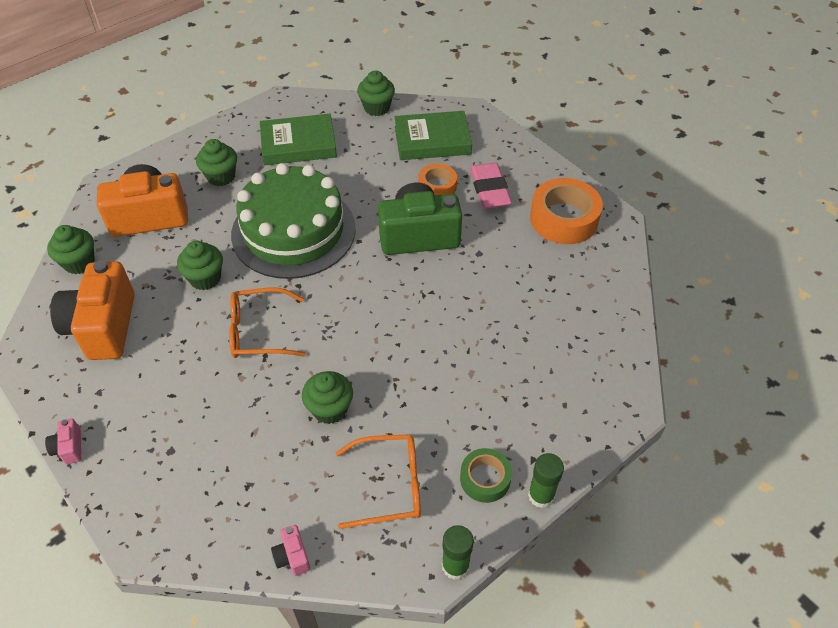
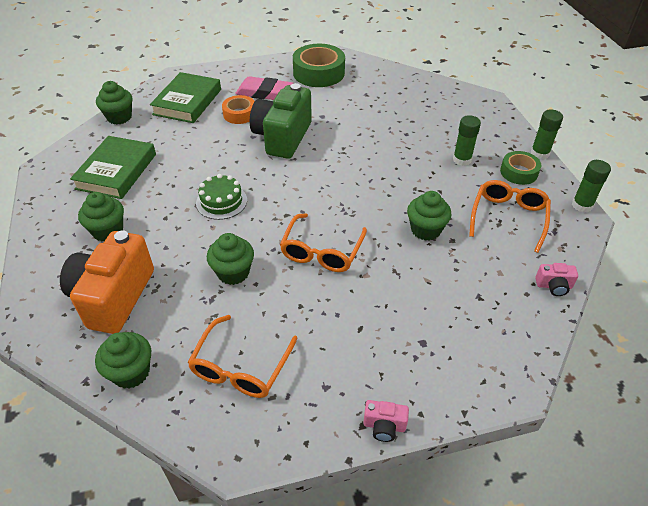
camera: 65 degrees left, 5 degrees down
(103, 327) = (241, 367): orange camera -> orange glasses
(293, 231) = (221, 201): green cake -> green cake, size x0.43
(475, 411) = (462, 160): none -> green glue stick
(564, 219) = (319, 73): orange tape -> green tape

